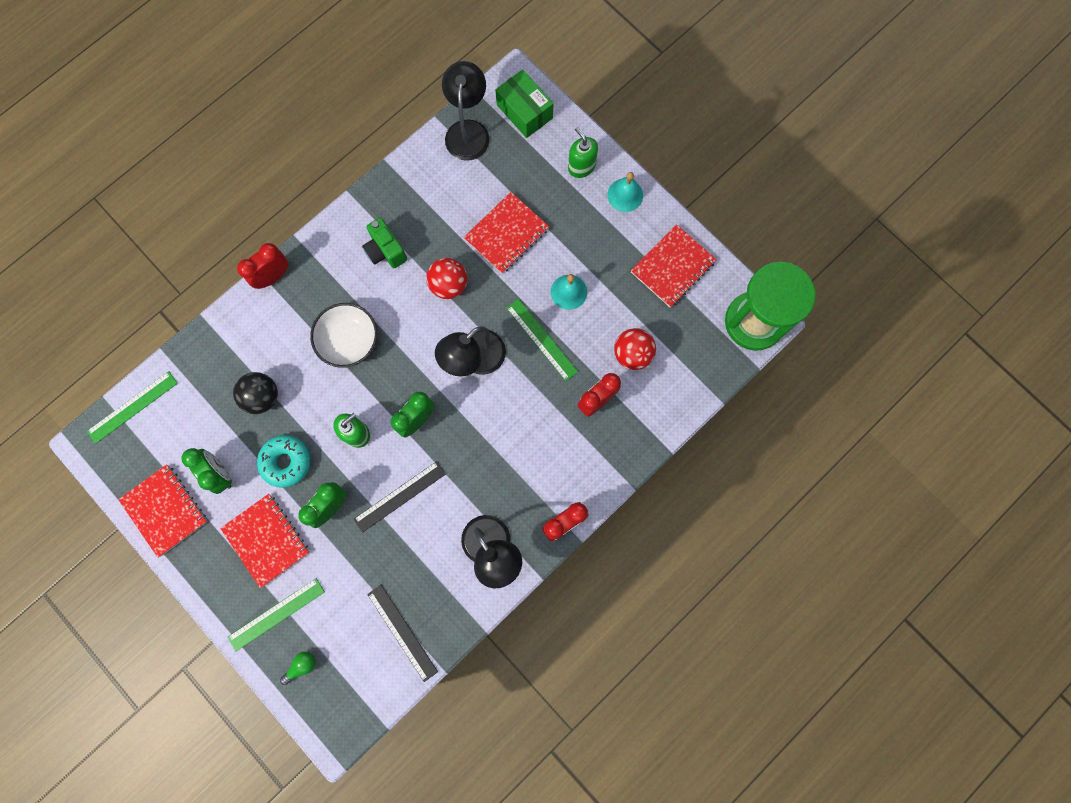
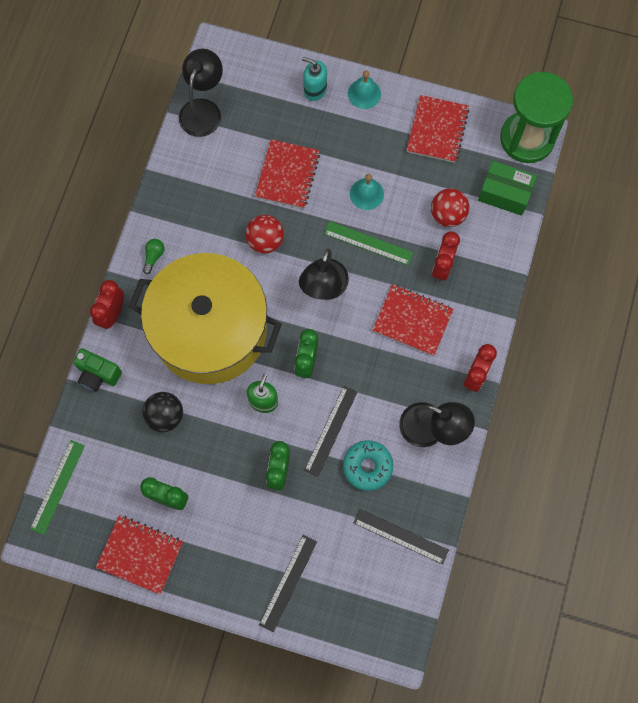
camera: 30 degrees left, 5 degrees down
(266, 540) = (242, 528): red notebook -> red notebook (412, 320)
(276, 614) = (288, 582): green ruler -> black ruler
(286, 462) = (219, 457): turquoise donut -> turquoise donut (367, 466)
(301, 666) = (335, 611): green light bulb -> green light bulb (154, 256)
(349, 340) = (210, 330): white bowl -> yellow pot
(386, 251) = (195, 242): green camera -> green camera (98, 374)
(468, 131) = (203, 109): black lamp -> black lamp turned 45 degrees clockwise
(524, 111) = (241, 70): green box -> green box (504, 193)
(581, 166) = (315, 89): green soap dispenser -> turquoise soap dispenser

